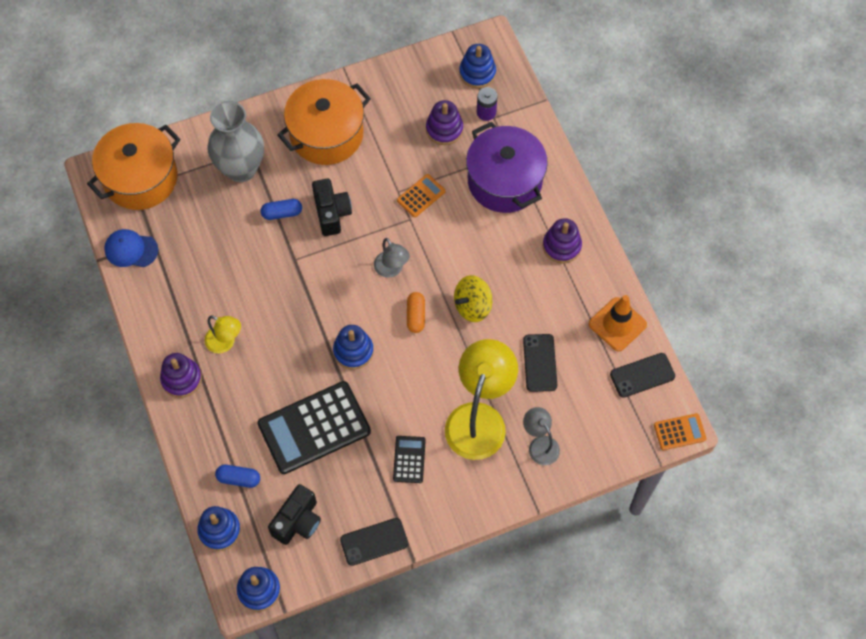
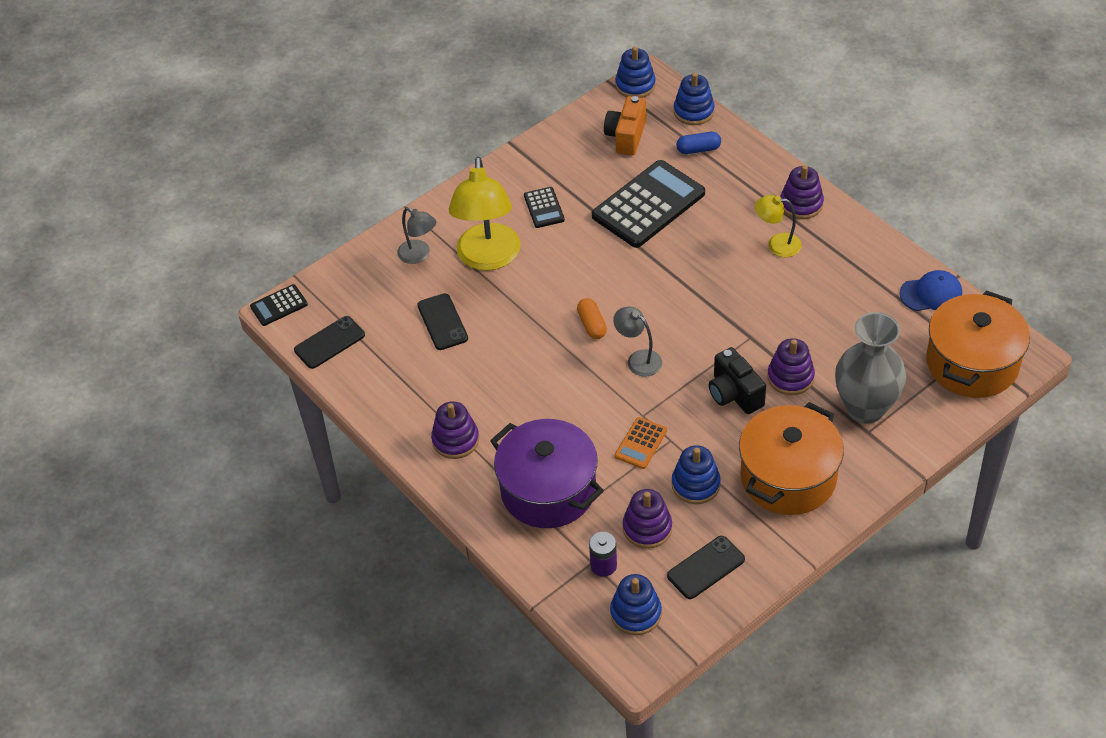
camera: 165 degrees right, 15 degrees down
(282, 213) = (790, 377): blue capsule -> purple stacking toy
(298, 521) = (626, 136): black camera -> orange camera
(353, 351) = (642, 275): blue stacking toy -> blue stacking toy (695, 484)
(374, 542) = (549, 143): black phone -> black phone (706, 567)
(472, 306) = (534, 351): yellow spinning top -> none
(617, 324) = (369, 381): orange traffic cone -> none
(679, 432) = (279, 305): orange calculator -> black calculator

